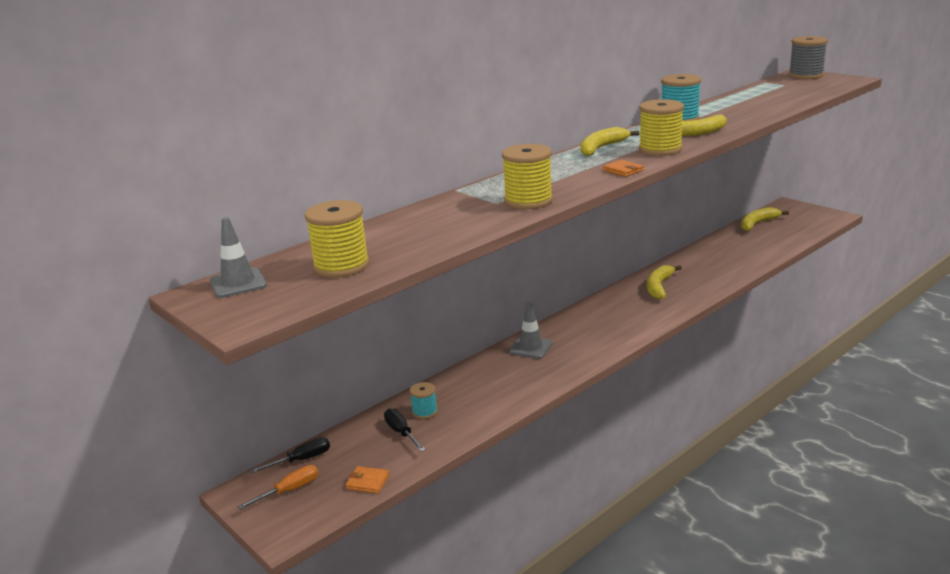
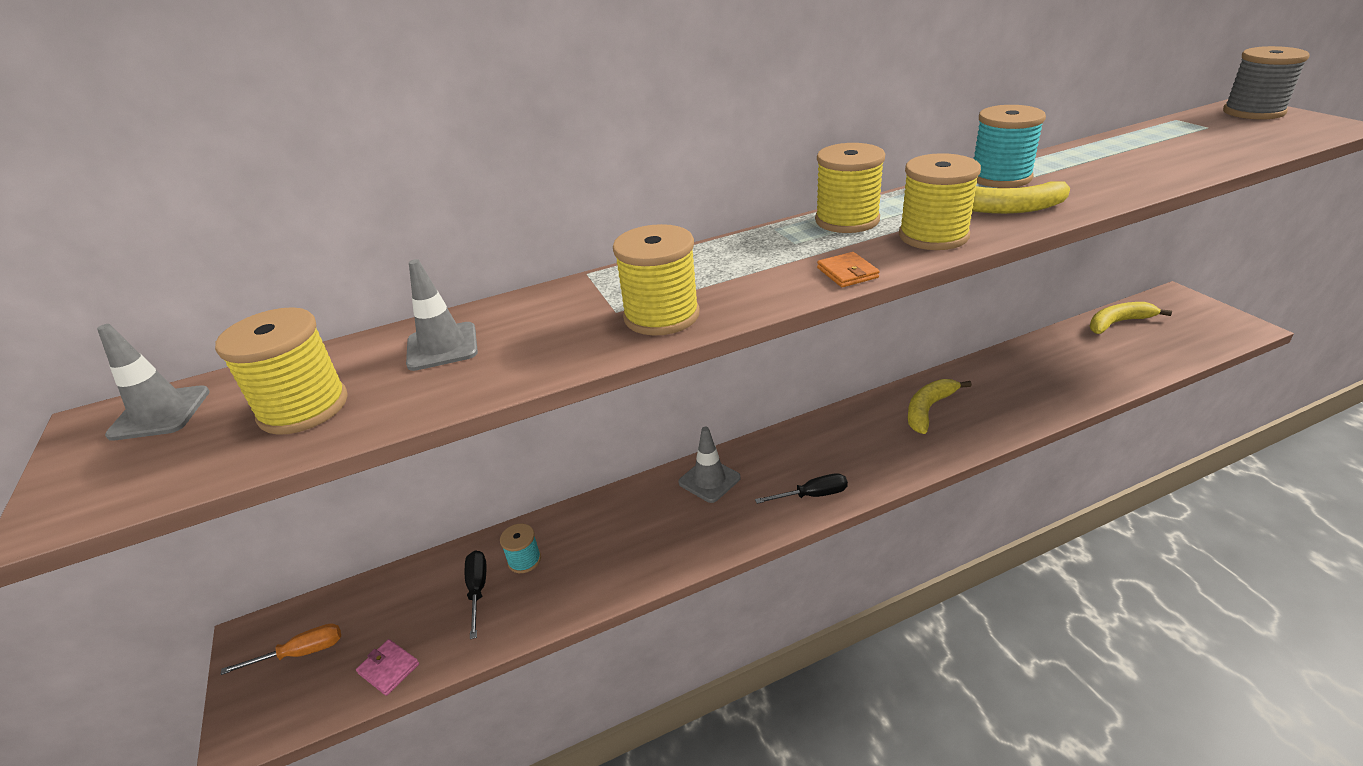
camera: 20 degrees right, 10 degrees up
(301, 460) = (346, 602): black screwdriver -> black screwdriver (812, 495)
(368, 482) = (389, 668): orange wallet -> pink wallet
(399, 231) = (442, 347): none -> grey traffic cone
(601, 148) = (847, 220): yellow banana -> yellow spool

